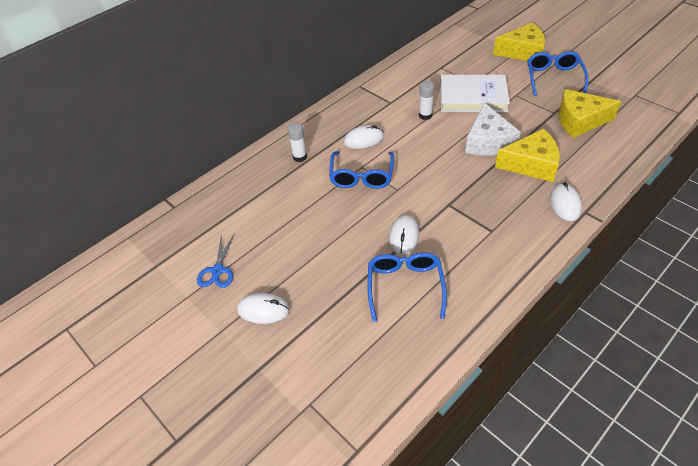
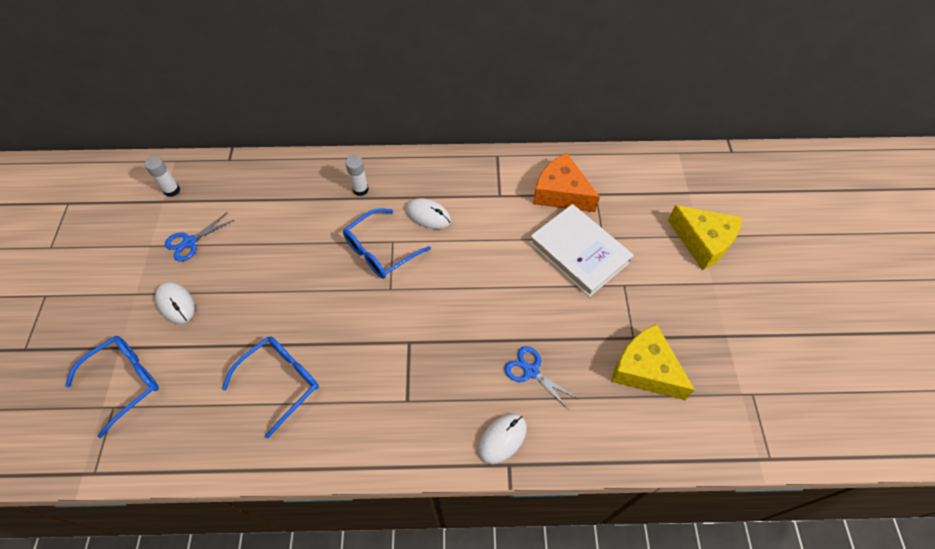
camera: 40 degrees right, 10 degrees up
(404, 236) = (337, 338): white mouse -> none
(422, 79) = (561, 193): none -> orange cheese
(425, 115) = (510, 235): white glue stick -> white glue stick (172, 190)
(488, 142) = (526, 312): white cheese -> none
(531, 164) = (531, 371): yellow cheese -> blue scissors
(553, 78) = (691, 299): blue glasses -> blue glasses (125, 382)

